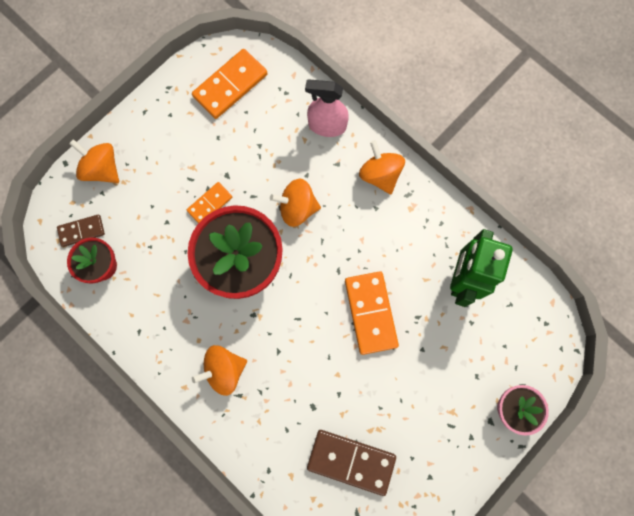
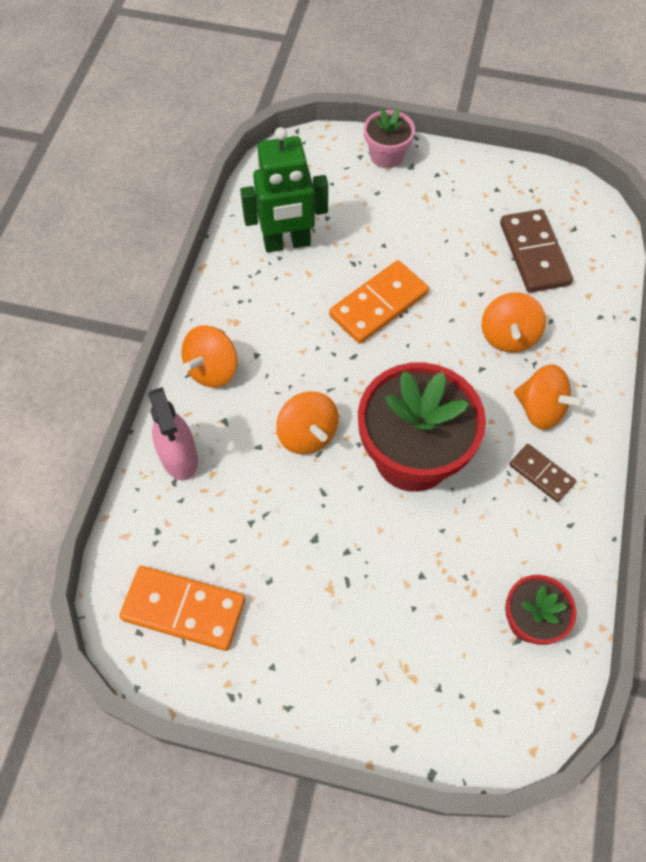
camera: 120 degrees left, 15 degrees down
(81, 231) = (506, 680): brown domino -> brown domino (541, 474)
(102, 169) = (406, 711): orange spinning top -> orange spinning top (508, 336)
(210, 204) = (365, 537): orange domino -> none

